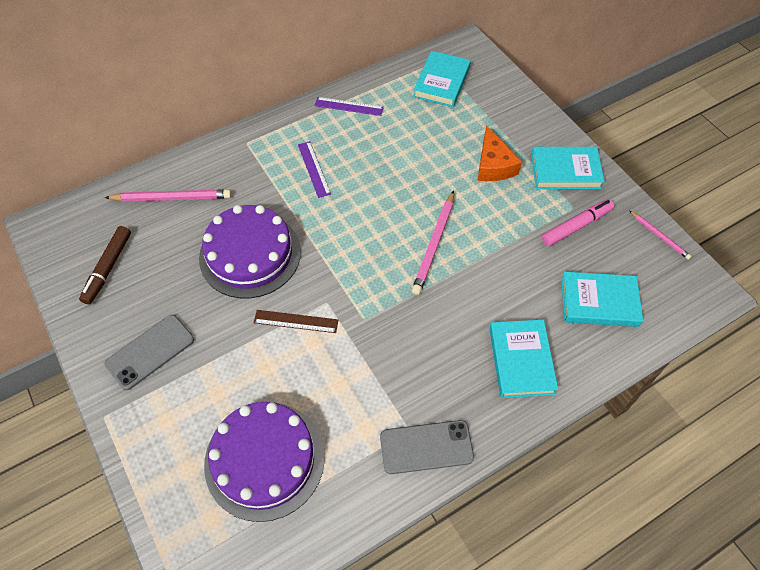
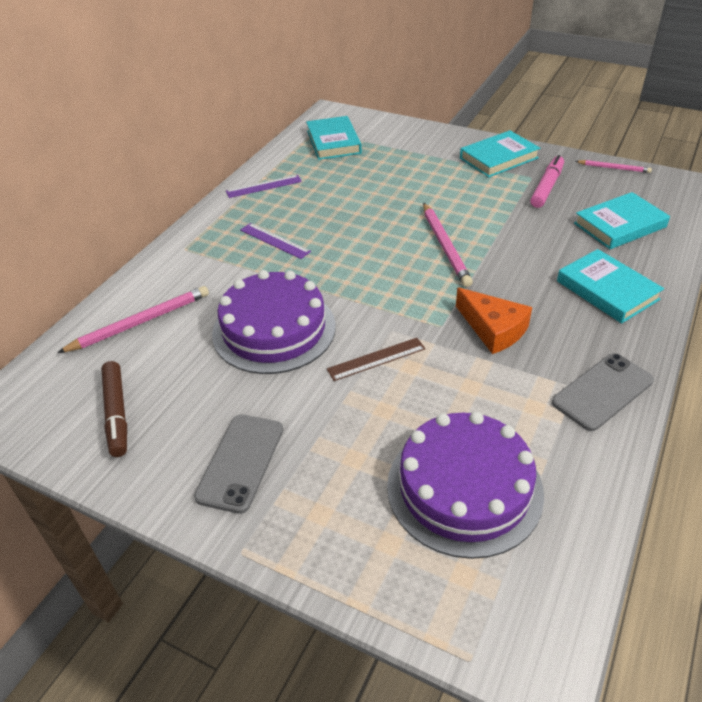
camera: 30 degrees left, 15 degrees down
(493, 165) = (436, 176): orange cheese -> orange cheese (493, 329)

